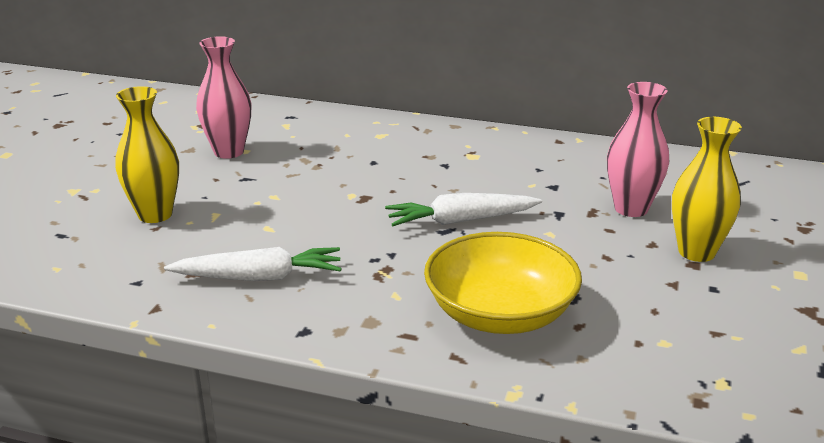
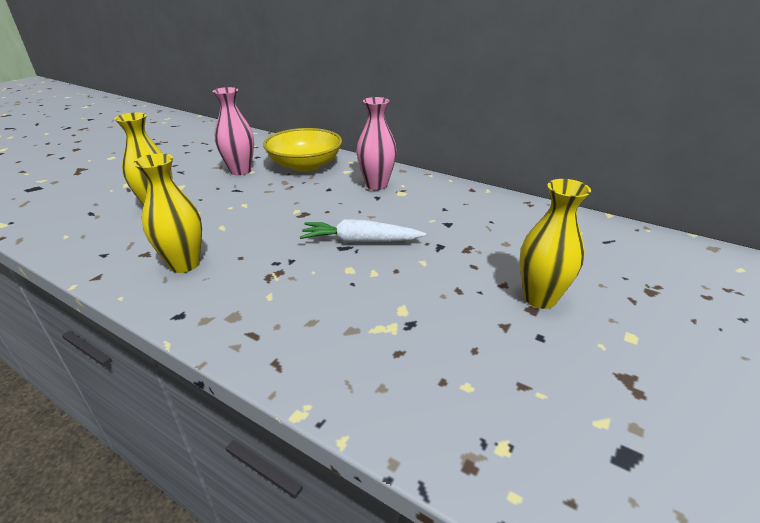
camera: 15 degrees right, 5 degrees up
(259, 277) = (184, 264): white carrot -> yellow vase
(500, 314) = (338, 328): yellow bowl -> yellow bowl (305, 165)
(631, 209) = (501, 250): pink vase -> pink vase (376, 185)

